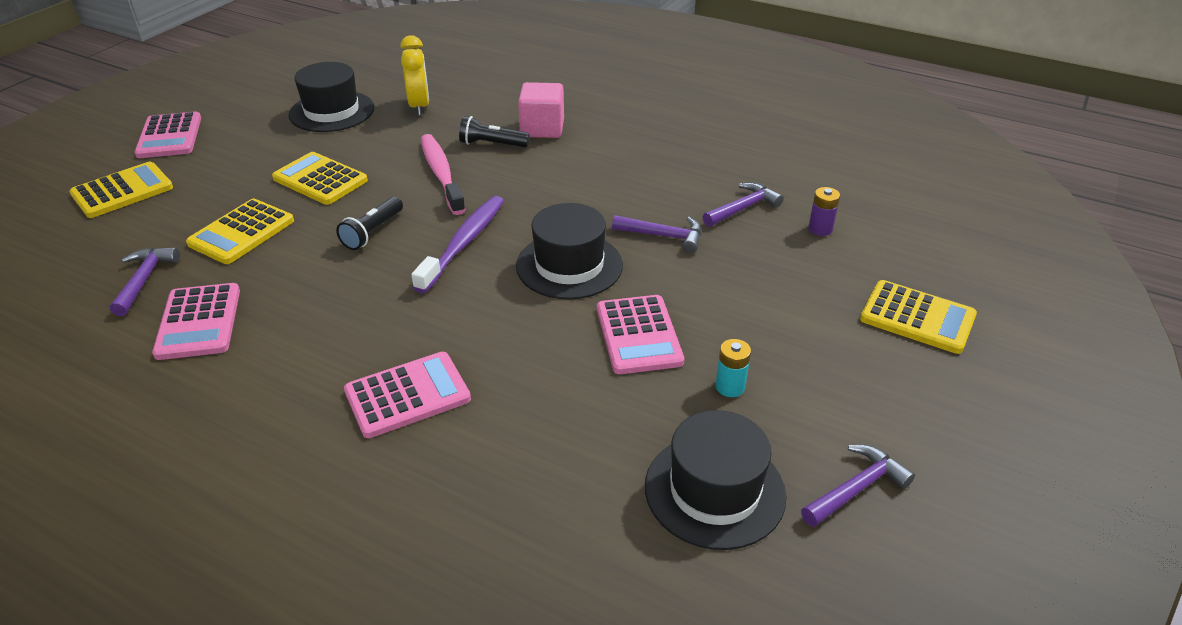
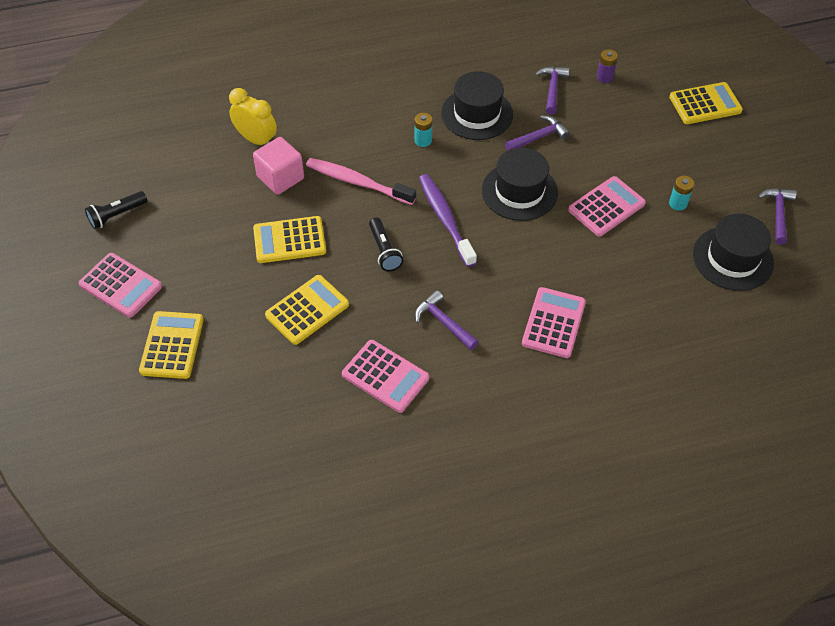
camera: 45 degrees left, 15 degrees up
(144, 279) = (306, 382): purple hammer -> purple hammer (443, 322)
(241, 232) = (307, 310): yellow calculator -> yellow calculator turned 120 degrees counterclockwise
(332, 111) = (202, 185): black hat -> black hat (477, 114)
(492, 144) = (352, 138): black flashlight -> black flashlight (116, 215)
(542, 128) = (364, 104): pink cube -> pink cube (280, 178)
(547, 178) = (423, 140): none -> turquoise battery
(638, 335) = (606, 207): pink calculator -> pink calculator turned 75 degrees counterclockwise

